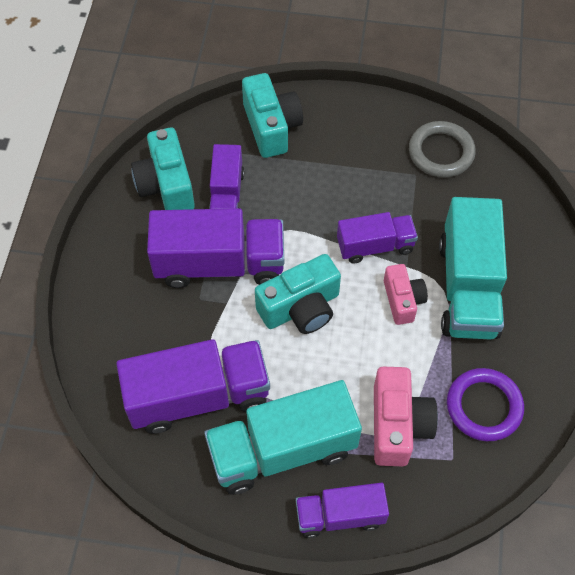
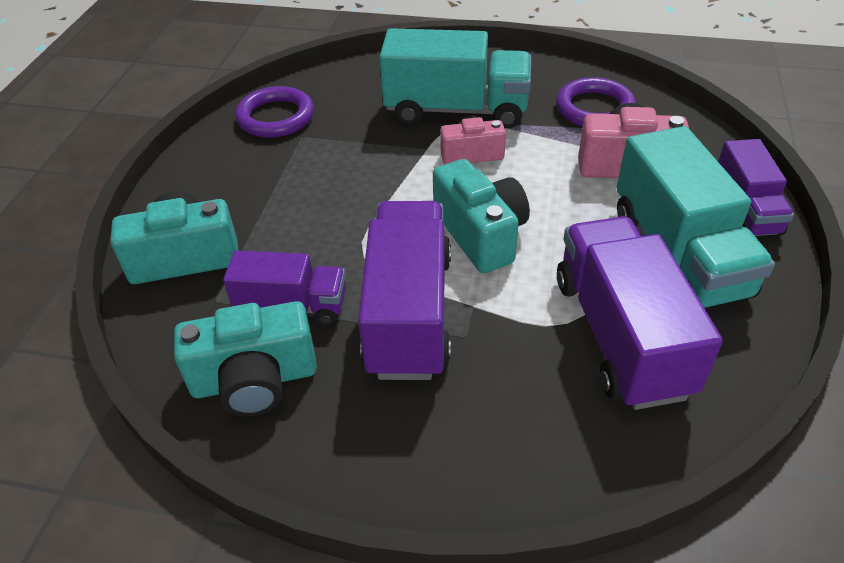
camera: 85 degrees left, 15 degrees down
(375, 246) = (396, 170): purple truck -> none
(441, 152) = (276, 117): grey ring -> purple ring

